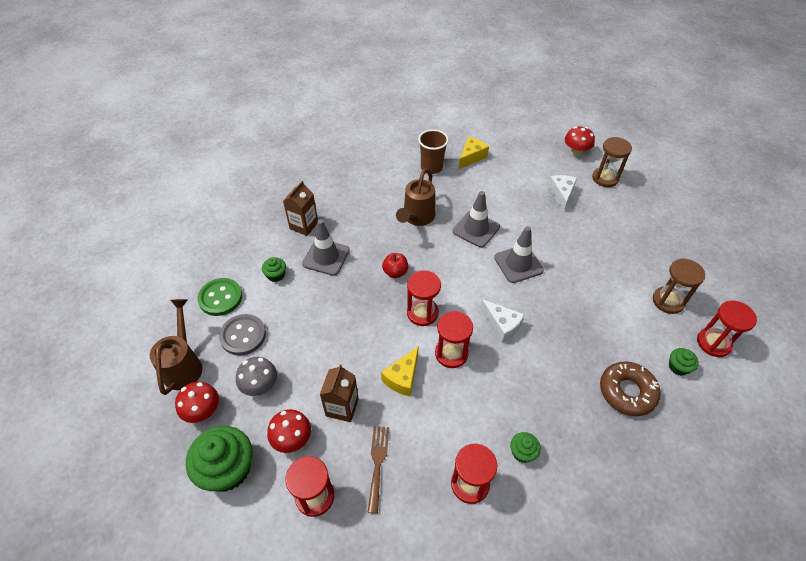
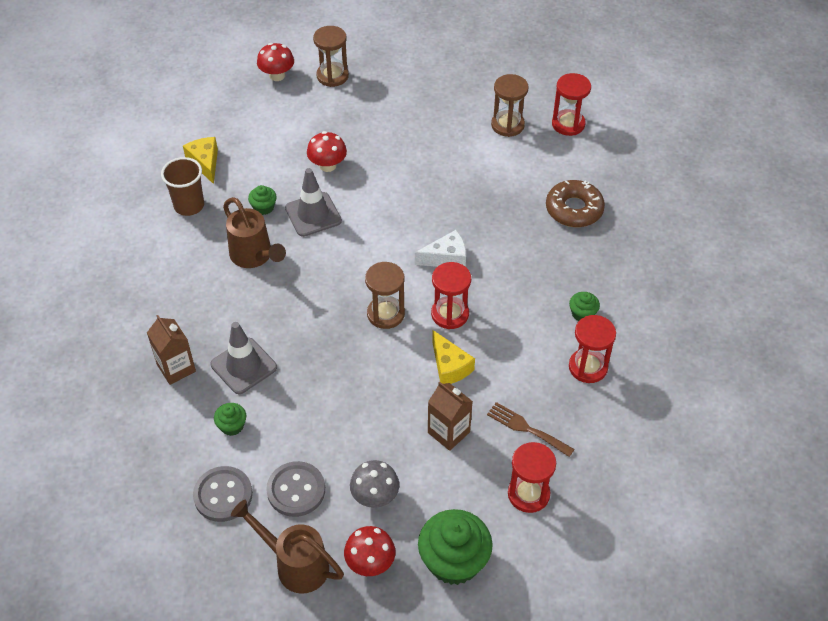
camera: 60 degrees left, 0 degrees up
(220, 298) = (223, 495): green button -> grey button
(292, 439) = (457, 490): red mushroom -> red mushroom (327, 165)
(395, 272) = (315, 312): red apple -> none
(422, 313) = (386, 314): red hourglass -> brown hourglass
(518, 264) = (385, 205): grey traffic cone -> none
(561, 194) = (324, 121): white cheese -> none
(678, 367) = (574, 161): green cupcake -> green cupcake (263, 207)

